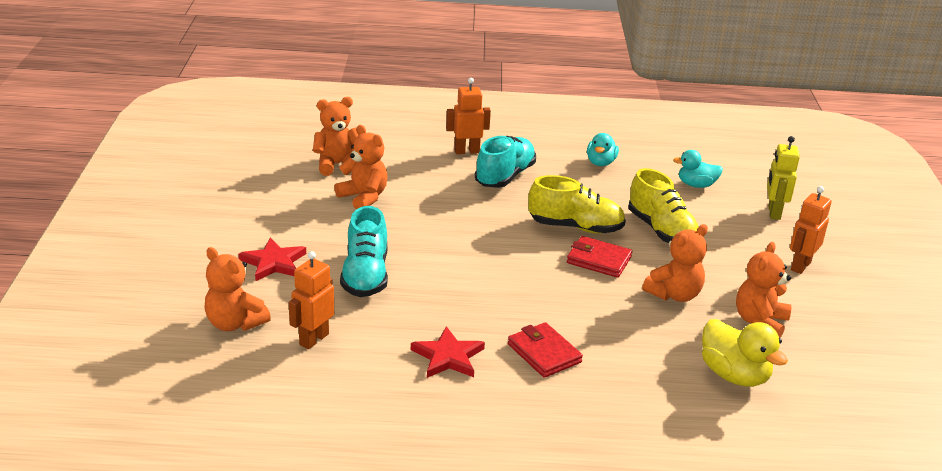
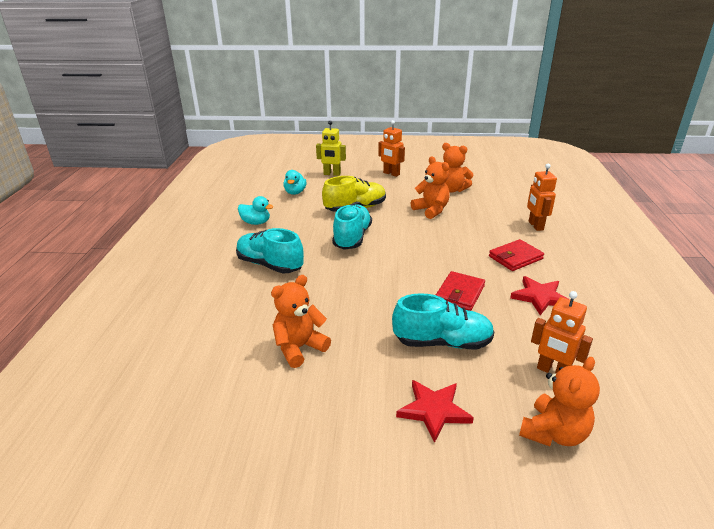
camera: 85 degrees left, 0 degrees up
(337, 164) = (223, 371): orange teddy bear -> none
(466, 151) = (218, 283): orange robot -> orange robot (535, 226)
(575, 227) = (352, 238): yellow shoe -> turquoise shoe
(598, 260) = (396, 232): red wallet -> red wallet (460, 293)
(734, 375) = (506, 201): yellow duck -> none

